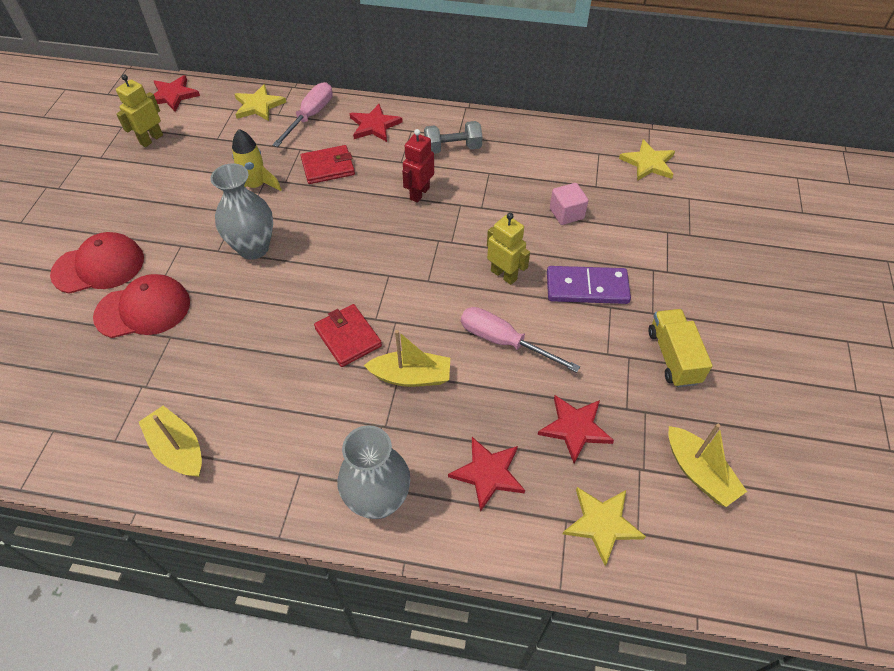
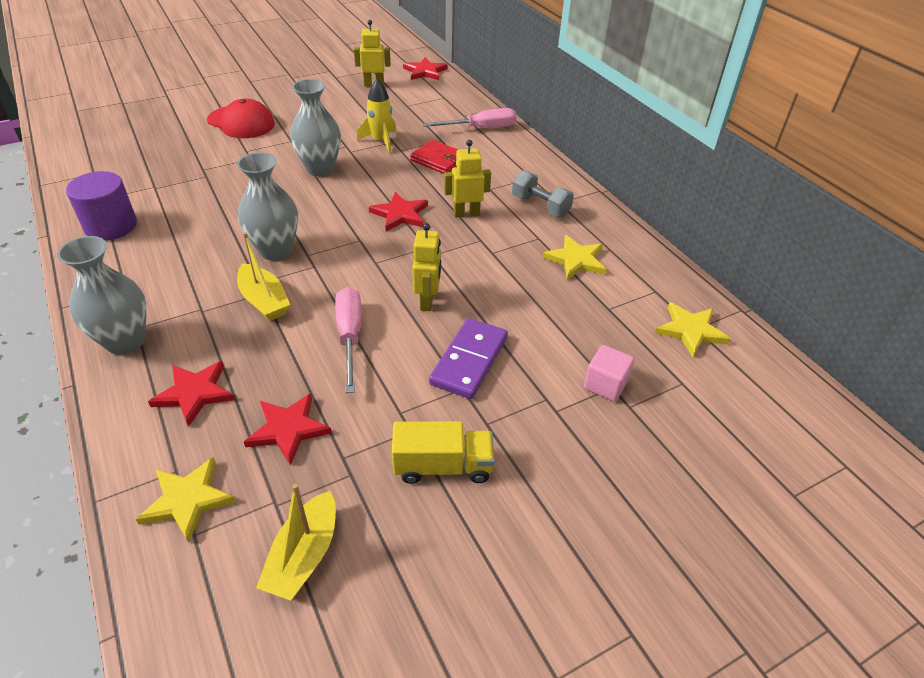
camera: 50 degrees right, 10 degrees down
(143, 309) = (220, 155): red cap -> none
(178, 449) = (111, 226): yellow boat -> purple cylinder
(258, 105) = (461, 104): yellow star -> yellow star (576, 260)
(348, 337) = (275, 250): red wallet -> grey vase
(374, 125) = (512, 158): red star -> red star (400, 214)
(419, 193) = (466, 213): red robot -> yellow robot
(566, 213) = (548, 305): pink cube -> pink cube (605, 385)
(587, 287) = (469, 361): purple domino -> purple domino turned 60 degrees clockwise
(673, 357) = (442, 466): yellow truck -> yellow truck turned 45 degrees clockwise

